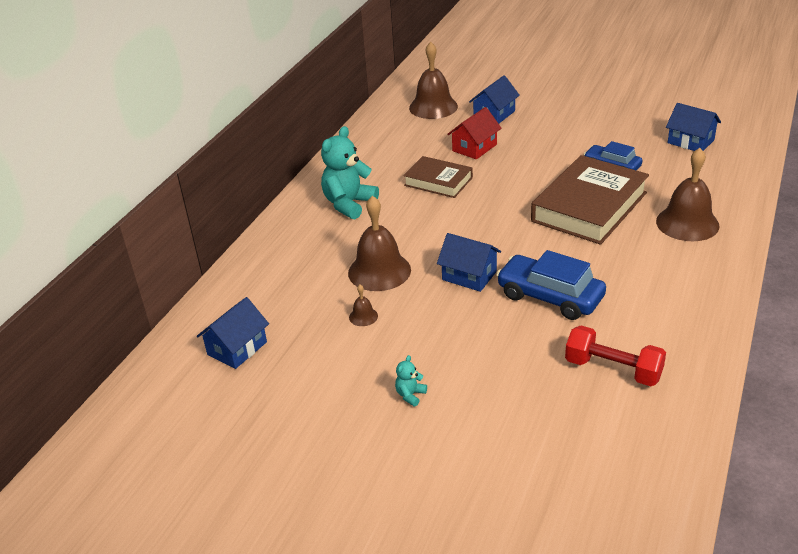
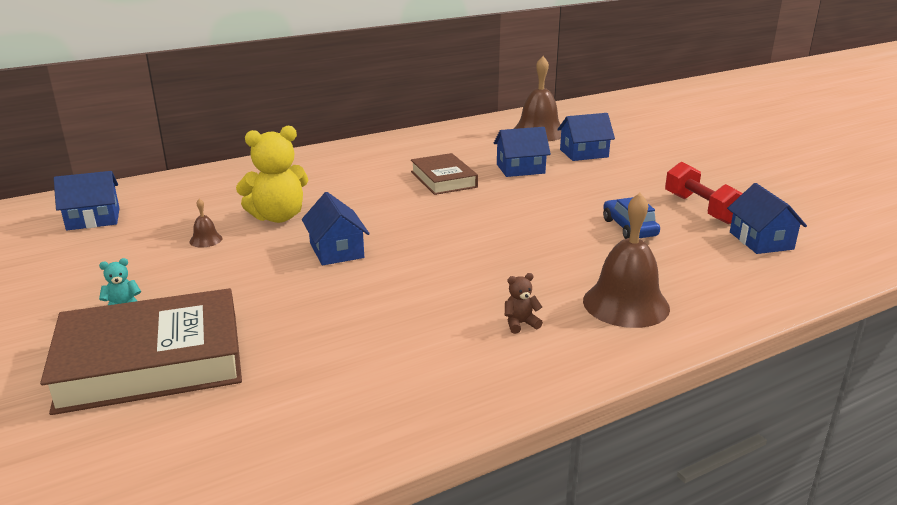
camera: 35 degrees right, 10 degrees down
(349, 204) = (346, 168): turquoise teddy bear -> none
(379, 271) = (278, 217): brown bell -> yellow teddy bear
(474, 148) = (520, 169): red house -> blue house
(550, 297) = (370, 297): blue car -> none
(589, 207) = (544, 248): brown book -> brown book (151, 361)
(613, 369) = (308, 384): red dumbbell -> red dumbbell (701, 209)
(656, 266) = (520, 324): none -> brown teddy bear

